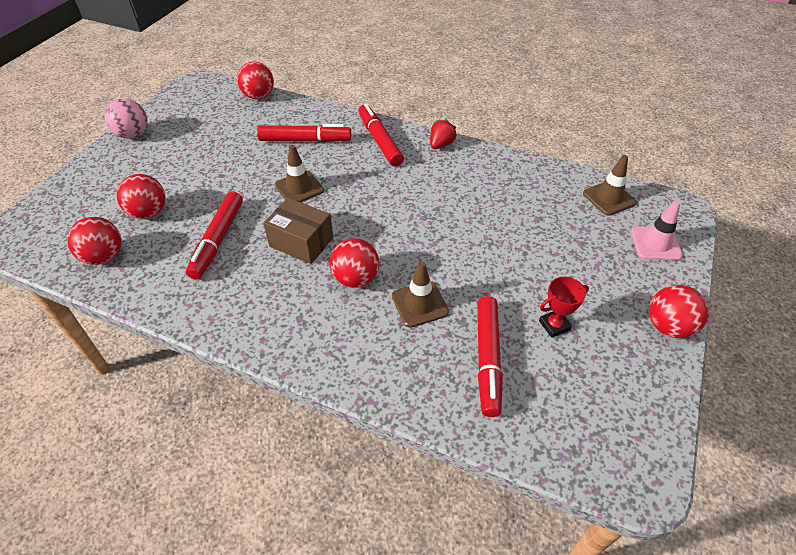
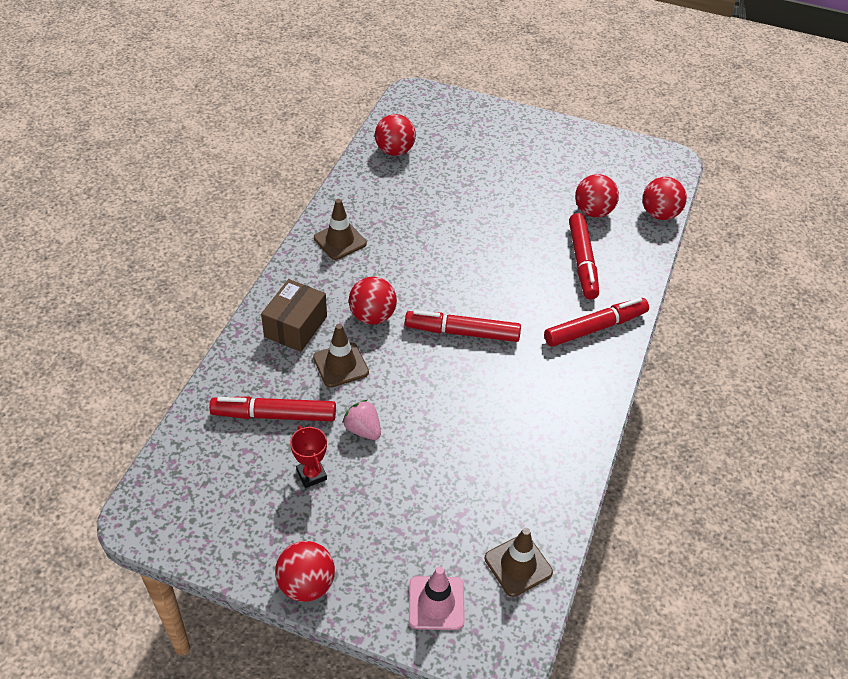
camera: 85 degrees right, 0 degrees up
(133, 134) = (565, 133): pink ball -> none
(149, 212) = (451, 165): red ball -> red ball (593, 211)
(218, 240) = (419, 216): red marker -> red marker (462, 332)
(299, 188) = (499, 264): brown traffic cone -> brown traffic cone (340, 241)
(301, 242) = (419, 273): brown box -> brown box (295, 326)
(441, 145) = (599, 388): red strawberry -> none
(497, 287) = (363, 429): none -> pink strawberry

